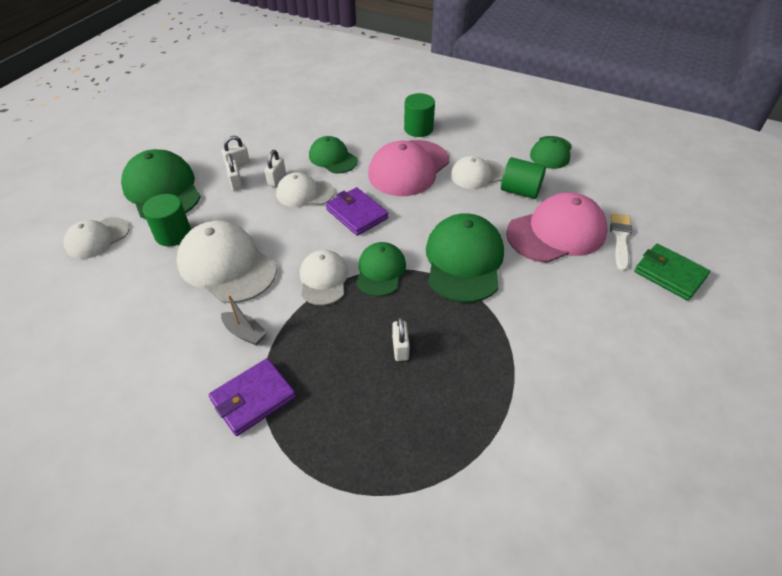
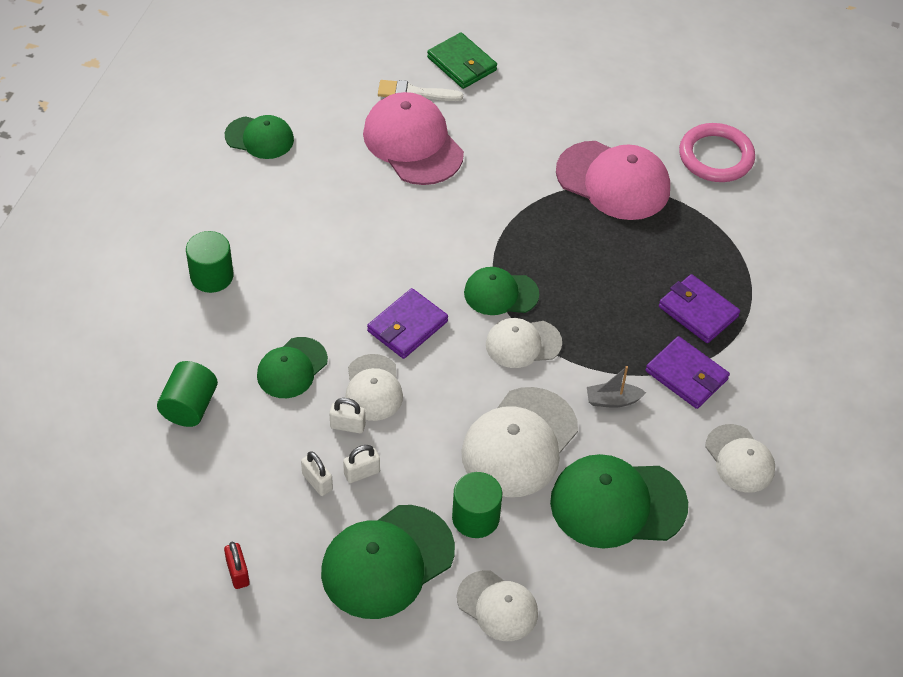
camera: 100 degrees left, 5 degrees up
(189, 132) = (238, 573): none -> red padlock
(245, 333) = (612, 400): grey boat -> grey boat turned 120 degrees counterclockwise
(330, 426) = (698, 311): none -> purple wallet
(400, 348) = (601, 268): white padlock -> none
(408, 168) = (307, 281): pink cap -> pink cap (613, 181)
(464, 261) = (471, 221): green cap -> green cap (617, 504)
(477, 174) = (313, 210): white cap -> white cap (739, 459)
(520, 191) = (342, 171): green cylinder -> green cylinder (189, 406)
(568, 498) = (716, 156): none -> pink ring
(669, 274) = (462, 64): green wallet -> green wallet turned 75 degrees counterclockwise

